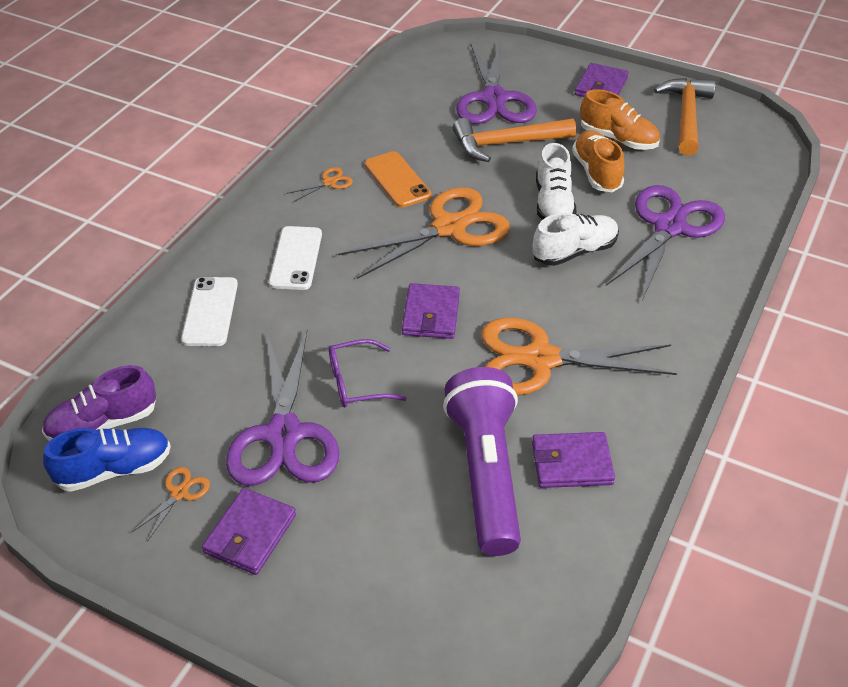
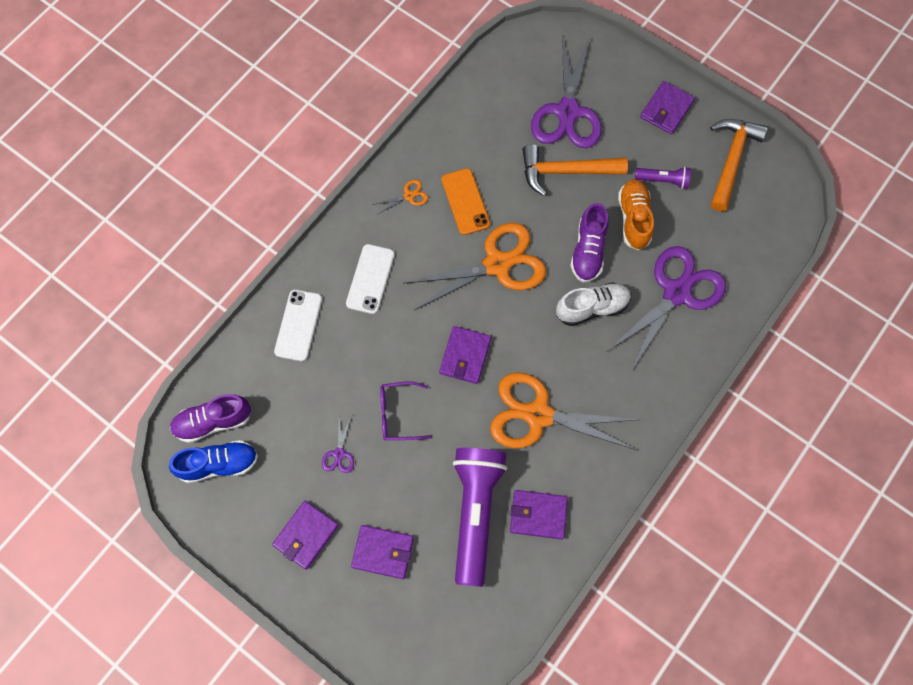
camera: 10 degrees right, 25 degrees up
(179, 493) = (261, 492): orange scissors -> none
(284, 435) = (339, 454): purple scissors -> purple scissors, size x0.41
(365, 537) = (383, 552): none -> purple wallet
(553, 204) = (588, 251): white shoe -> purple shoe
(618, 139) = (663, 180): orange shoe -> purple flashlight

